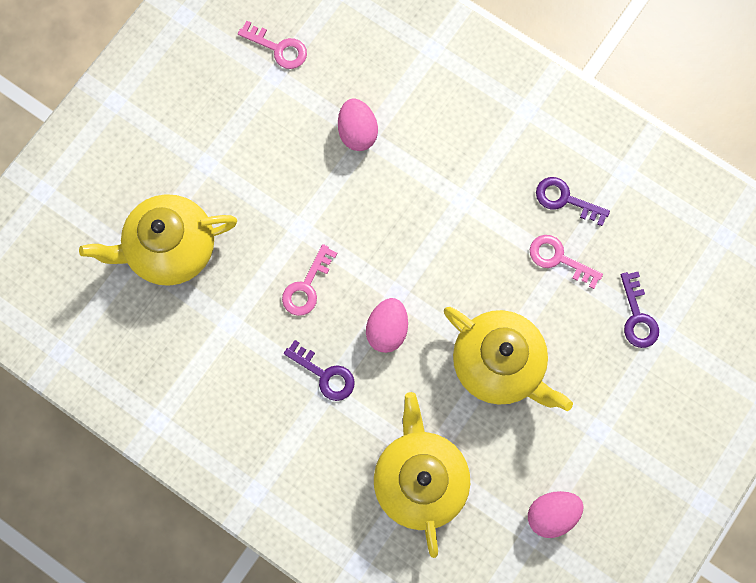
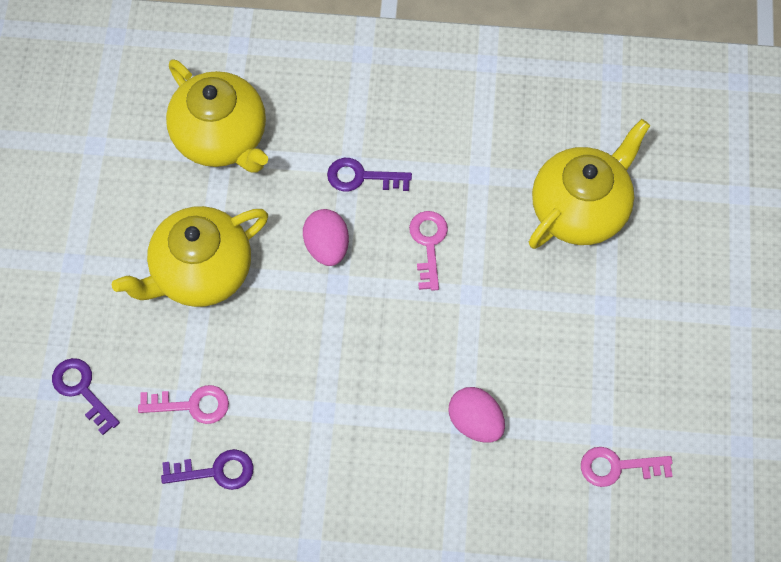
camera: 150 degrees right, 10 degrees down
(499, 364) = (201, 272): yellow teapot -> yellow teapot turned 45 degrees counterclockwise
(551, 513) = (84, 170): pink egg -> none

